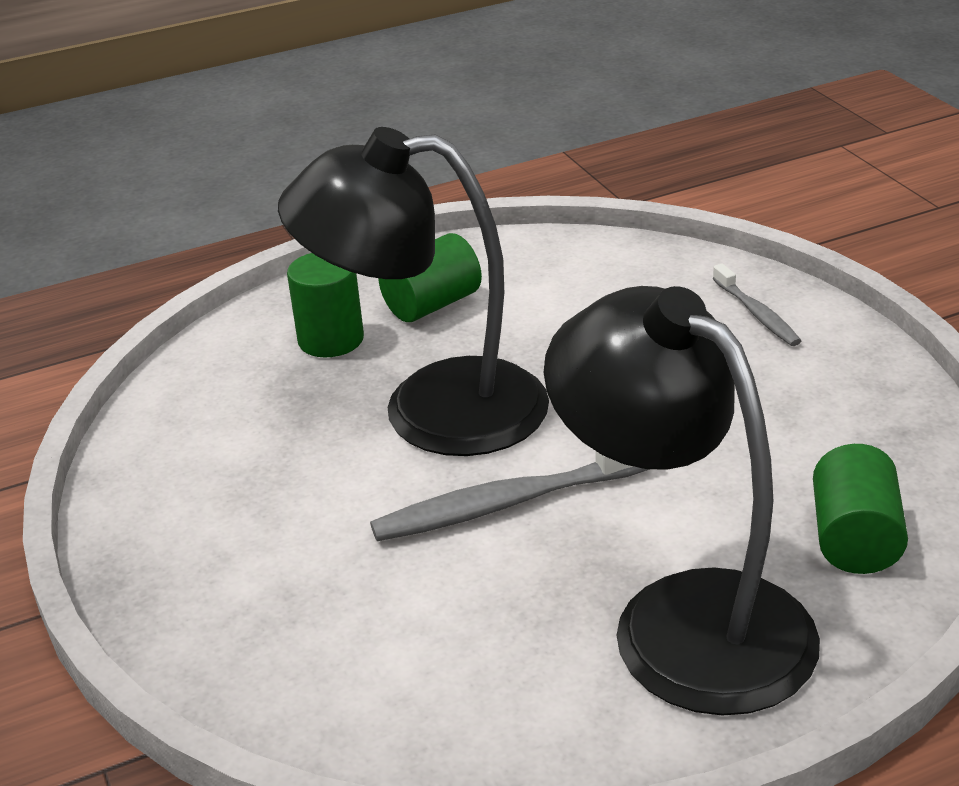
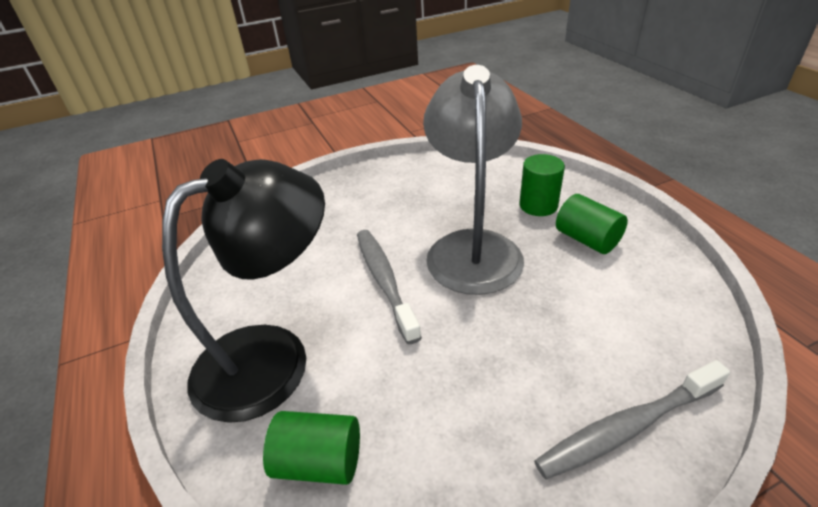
camera: 90 degrees right, 5 degrees up
(430, 409) = (472, 247): black lamp -> grey lamp
(756, 314) = (627, 427): grey toothbrush -> grey toothbrush, size x1.74

